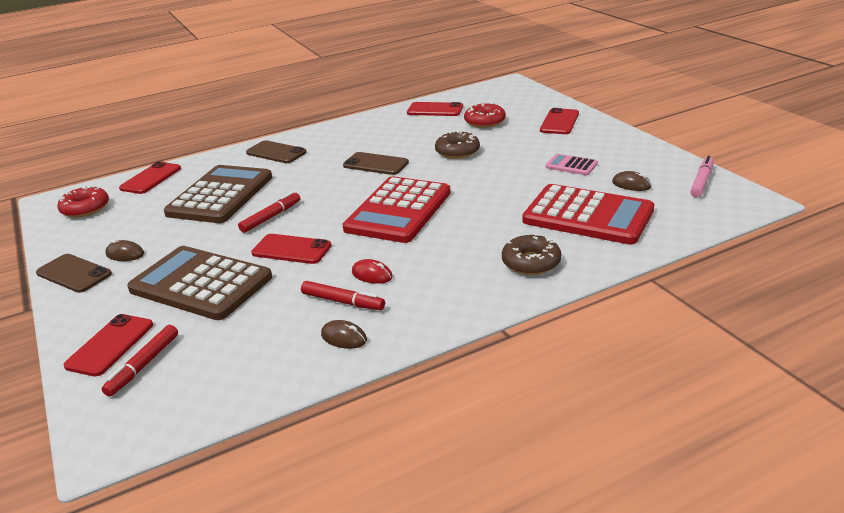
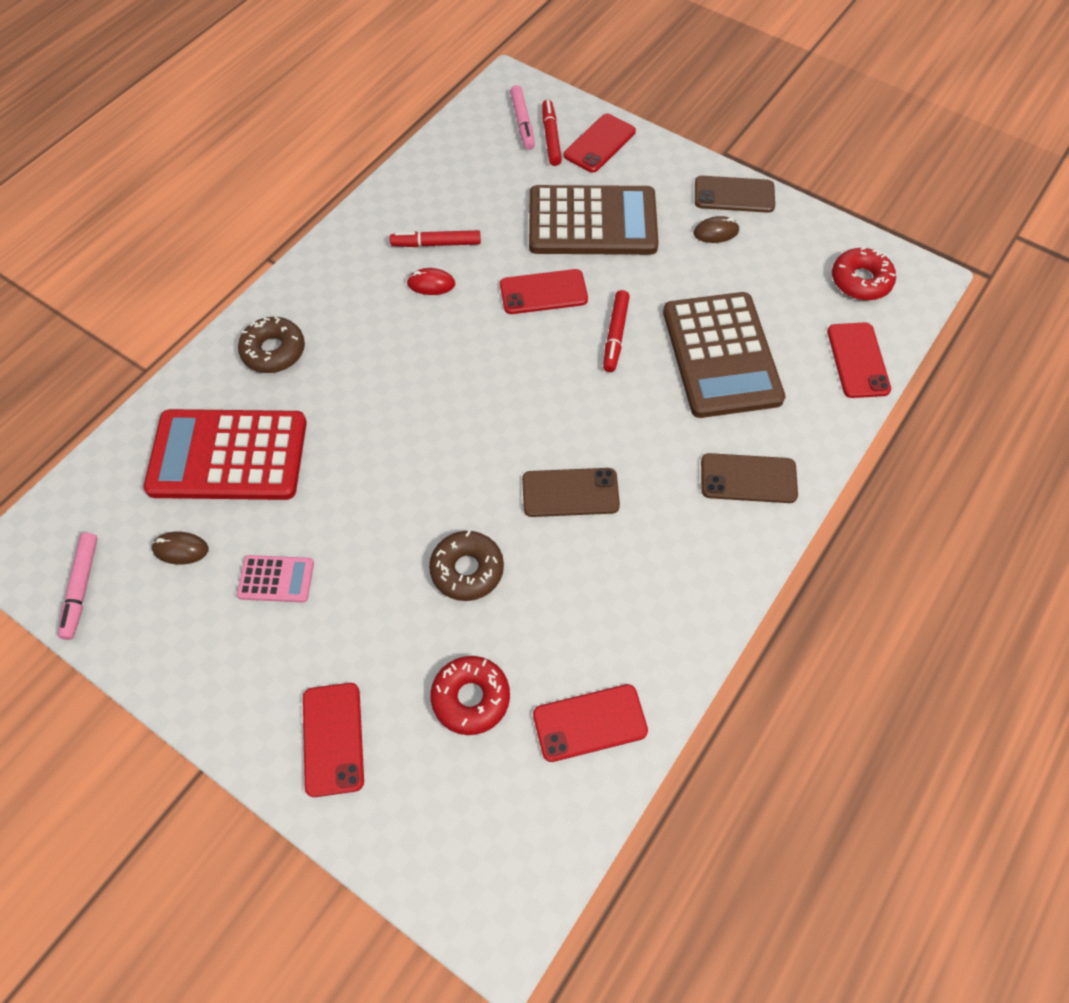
camera: 150 degrees right, 30 degrees up
(110, 345) = (599, 143): red phone -> red phone turned 45 degrees clockwise
(150, 391) = (522, 123): none -> pink marker
(344, 338) = (407, 208): brown mouse -> none
(398, 211) = (468, 394): red calculator -> none

